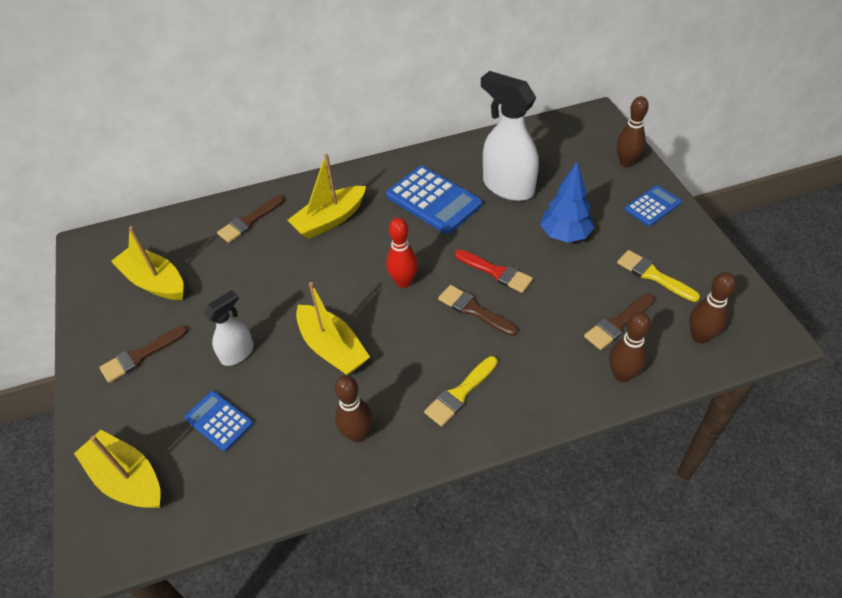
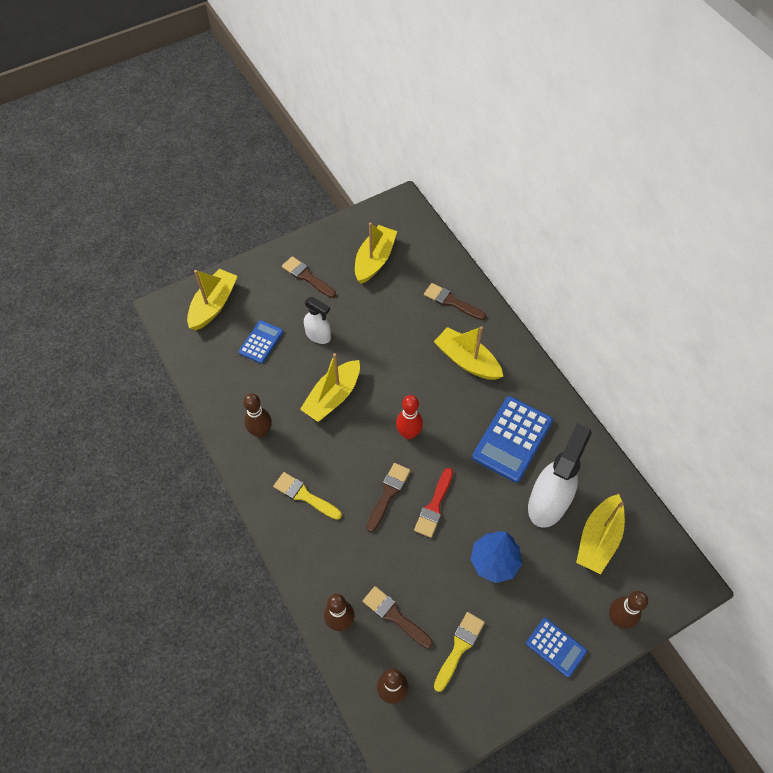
camera: 75 degrees right, 10 degrees up
(550, 161) = (598, 539): none -> yellow boat

